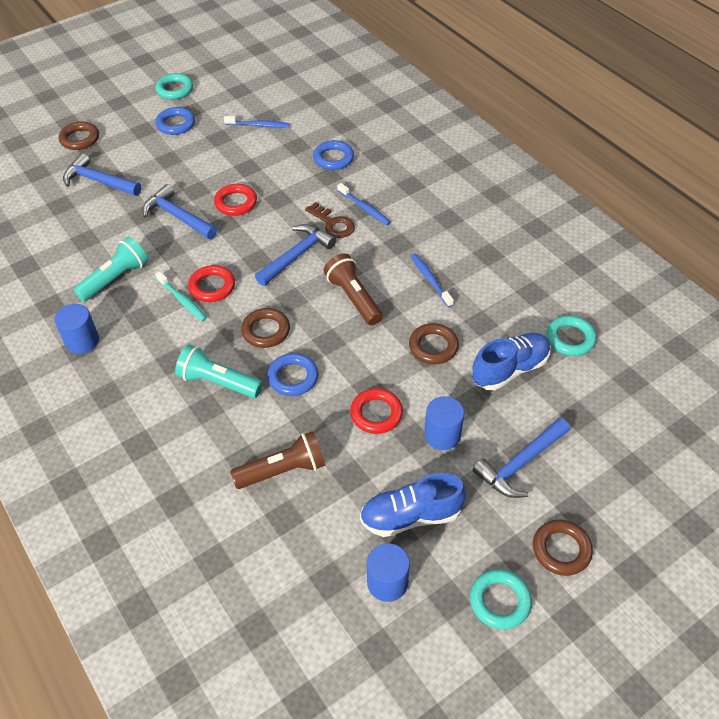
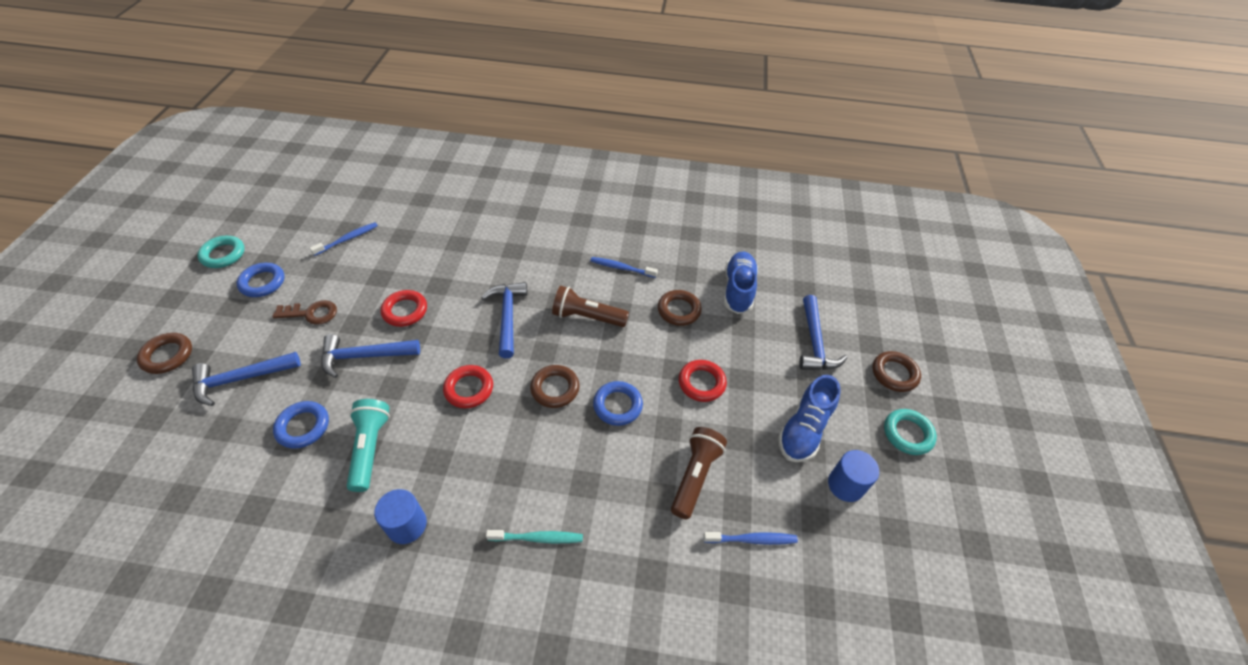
camera: 50 degrees left, 0 degrees up
(182, 300) = (457, 418): turquoise toothbrush -> turquoise toothbrush (537, 538)
(218, 382) = (568, 456): turquoise flashlight -> none
(333, 158) = (445, 228): blue ring -> blue ring (303, 427)
(333, 223) = (505, 275): brown key -> brown key (311, 313)
(364, 208) = (515, 249): blue toothbrush -> blue toothbrush (752, 539)
(442, 435) = (755, 362): blue cylinder -> none
(570, 338) = (745, 246): turquoise ring -> none

